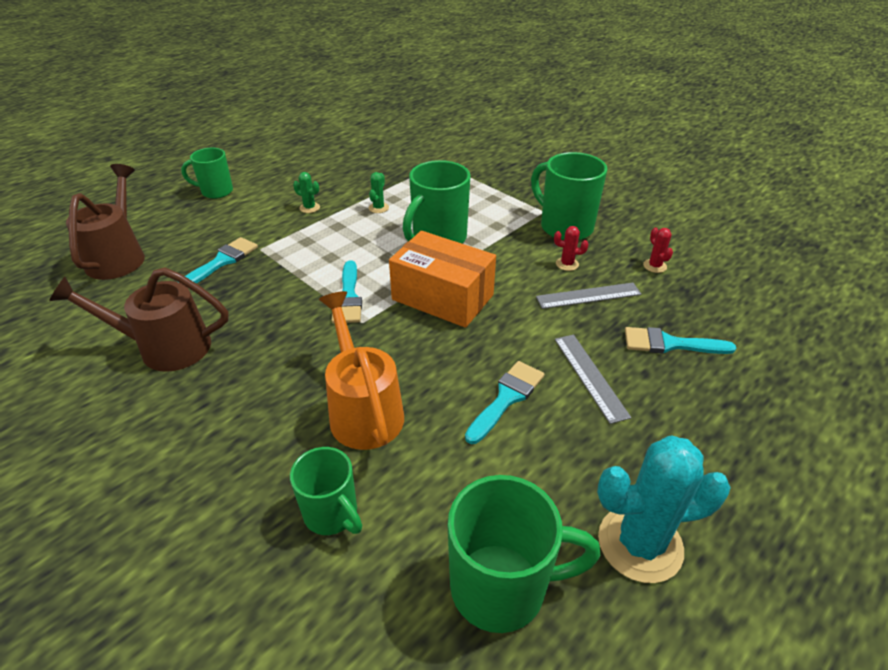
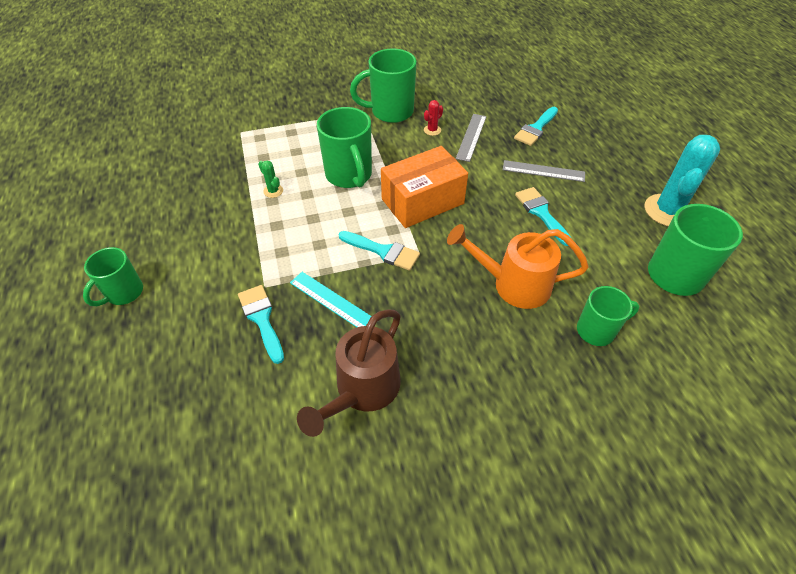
camera: 60 degrees left, 10 degrees up
(119, 256) = (174, 403): brown watering can -> none
(263, 290) = (331, 301): none -> turquoise ruler
(309, 208) = (229, 233): green cactus -> none
(654, 266) = (463, 98): red cactus -> none

